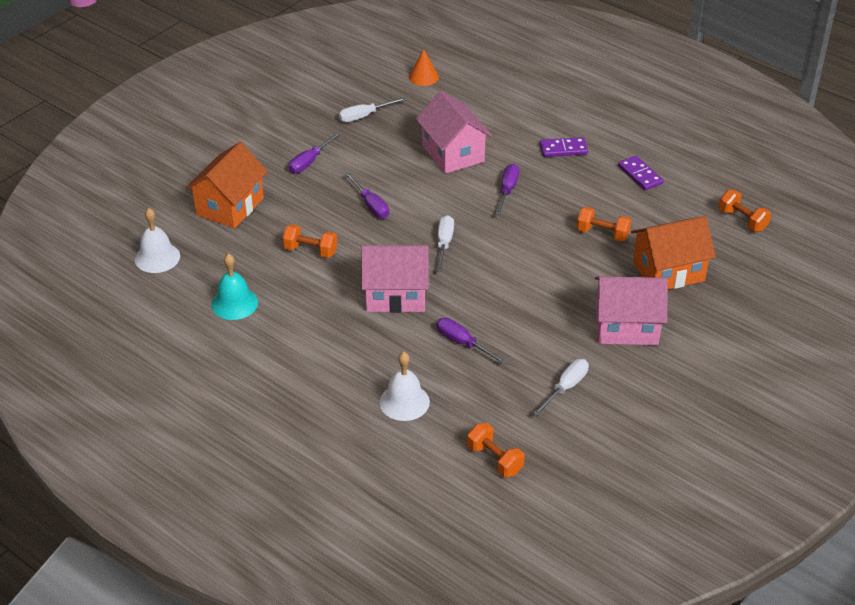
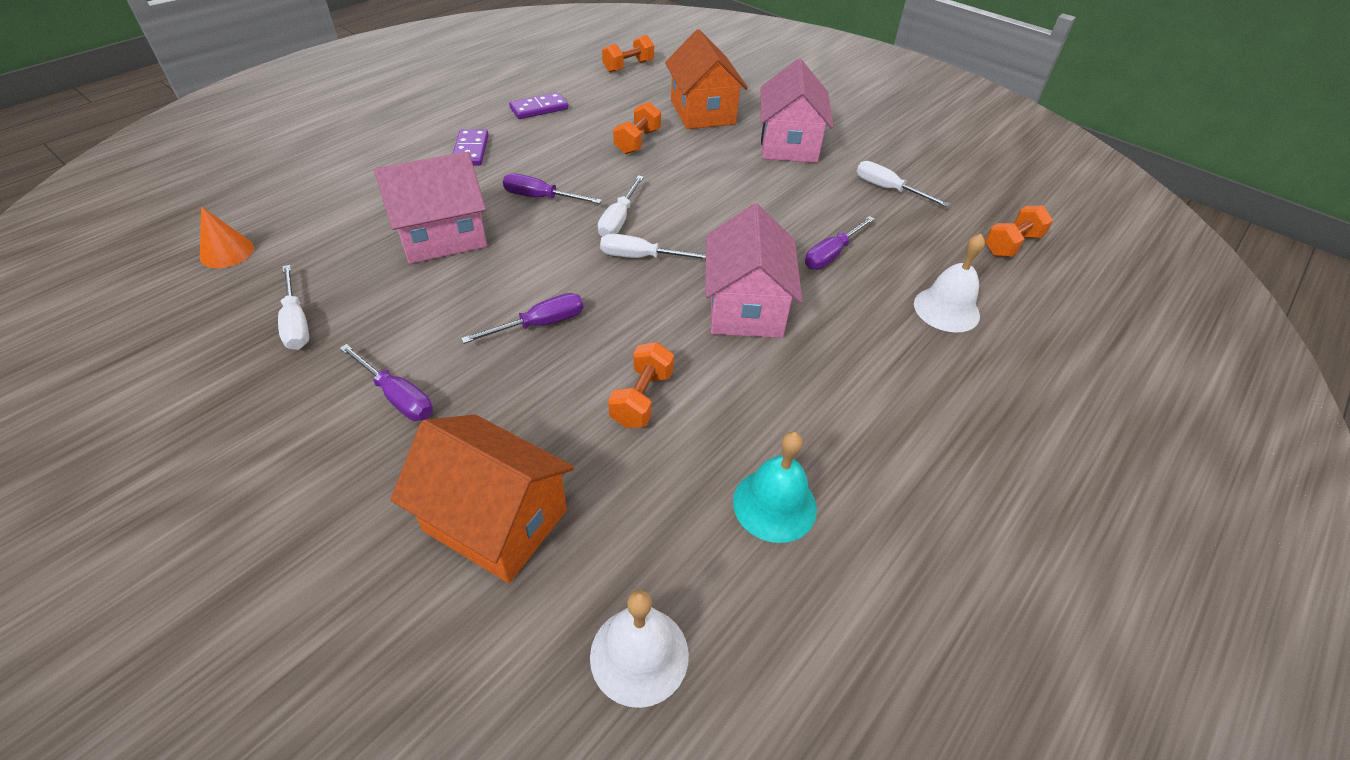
camera: 90 degrees left, 5 degrees up
(487, 230) = (618, 220): none -> white screwdriver

